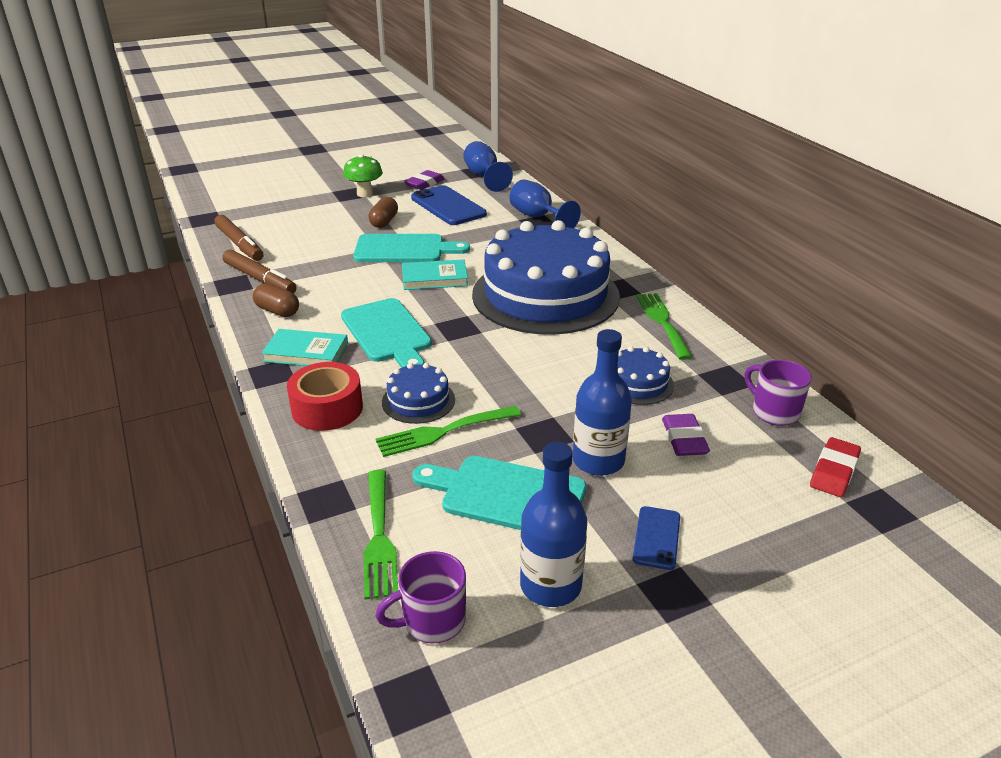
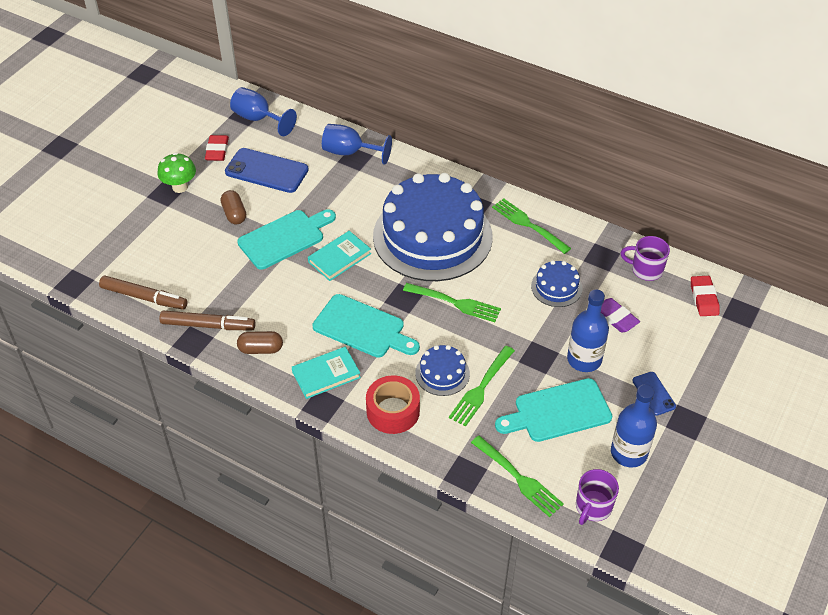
camera: 35 degrees left, 15 degrees up
(424, 183) = (217, 150): purple eraser -> red eraser
(505, 351) = (455, 303): none -> green fork

